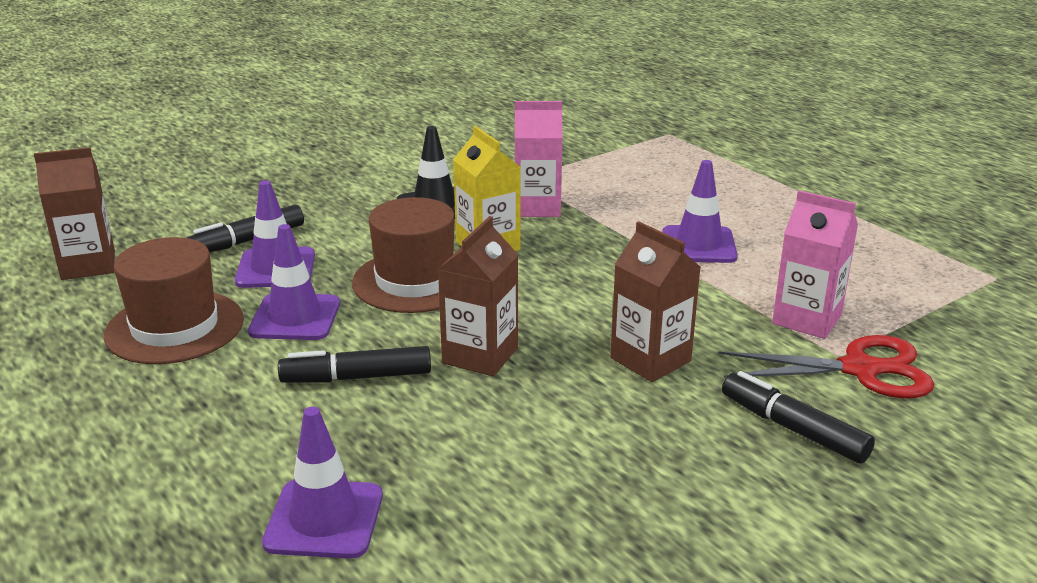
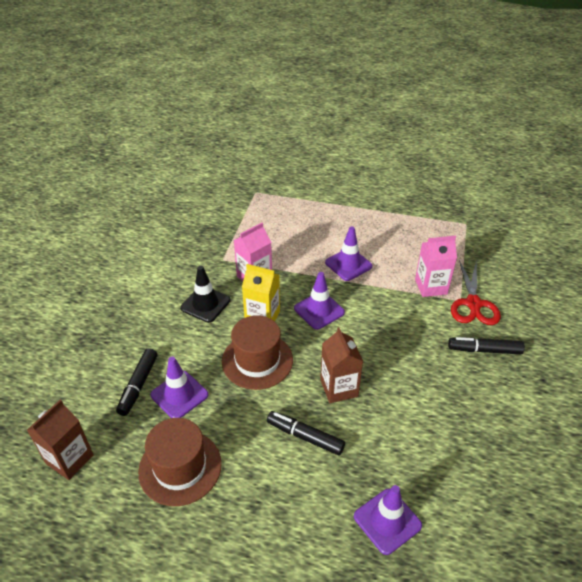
camera: 40 degrees left, 15 degrees up
(295, 318) = (231, 420): purple traffic cone -> purple traffic cone (319, 310)
(357, 377) = (305, 437): black marker -> black marker turned 75 degrees clockwise
(650, 359) = (403, 346): brown carton -> none
(859, 369) = (473, 304): red scissors -> red scissors turned 135 degrees clockwise

